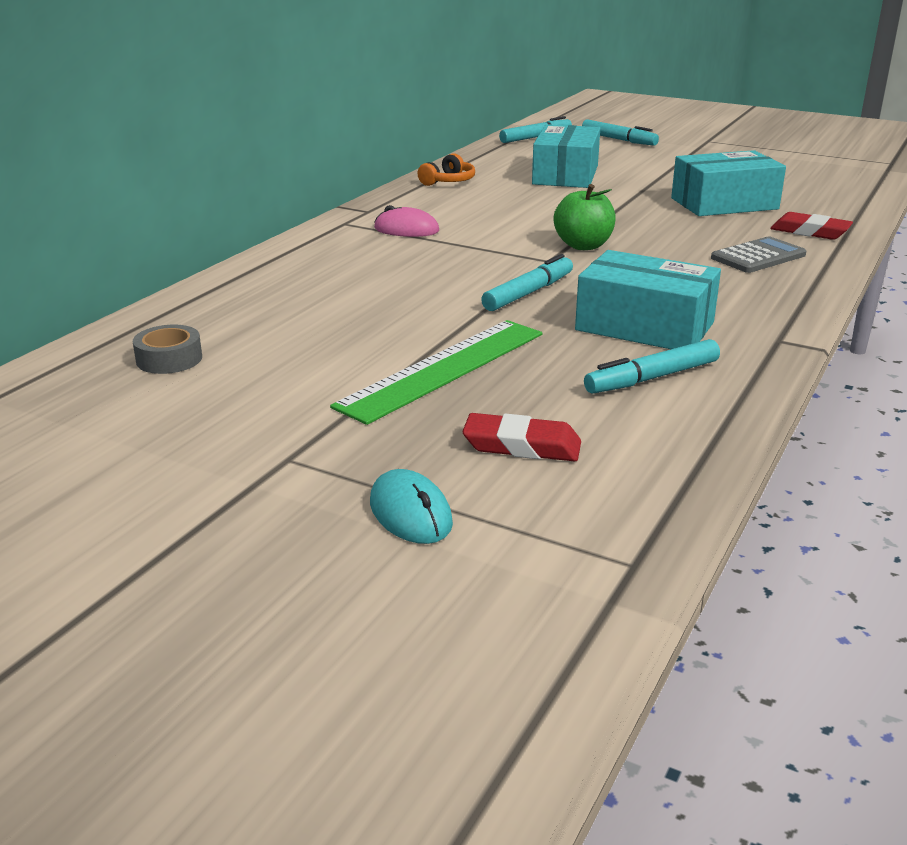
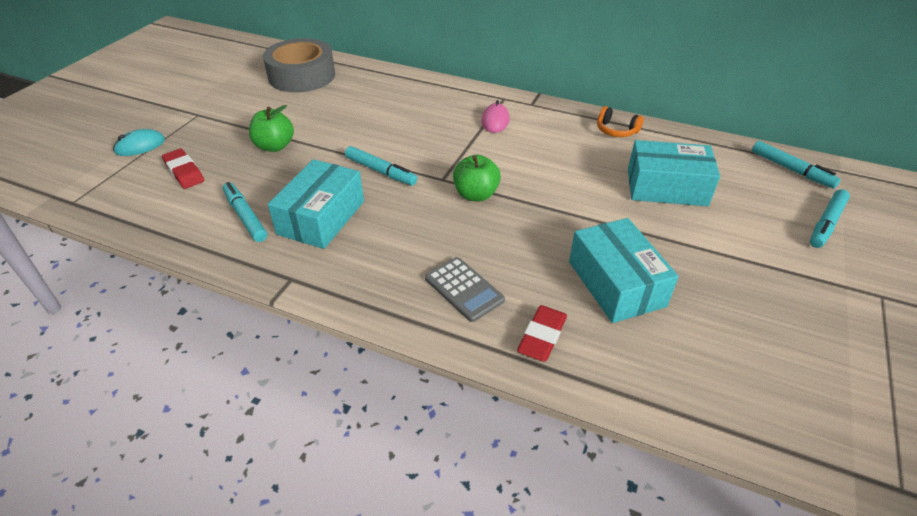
camera: 85 degrees right, 15 degrees up
(169, 359) = (302, 76): grey tape -> grey tape, size x2.25
(443, 369) = (275, 146): green ruler -> green apple
(522, 446) = (184, 172): red eraser -> red eraser turned 45 degrees counterclockwise

